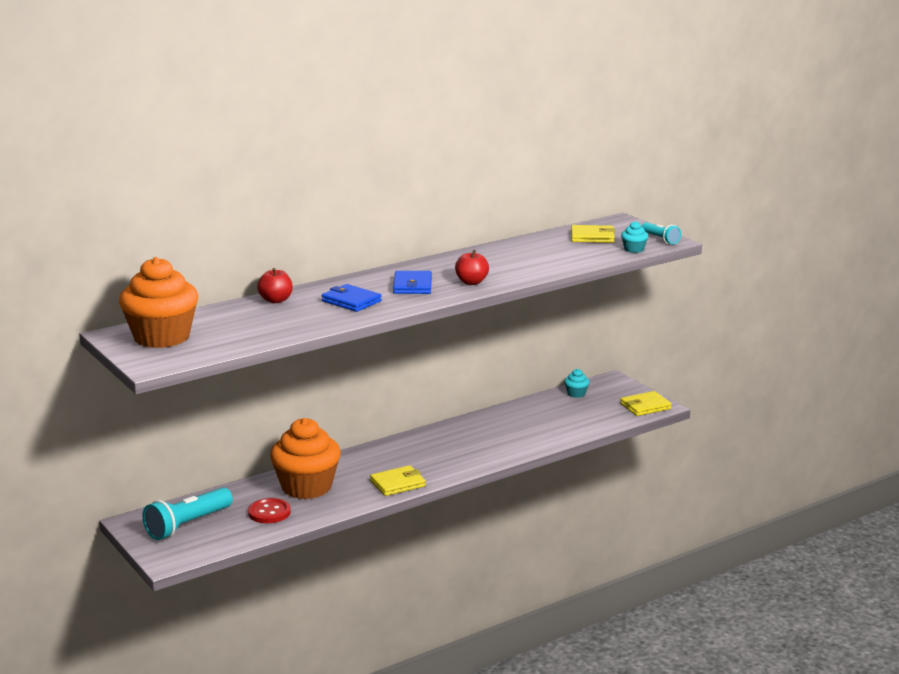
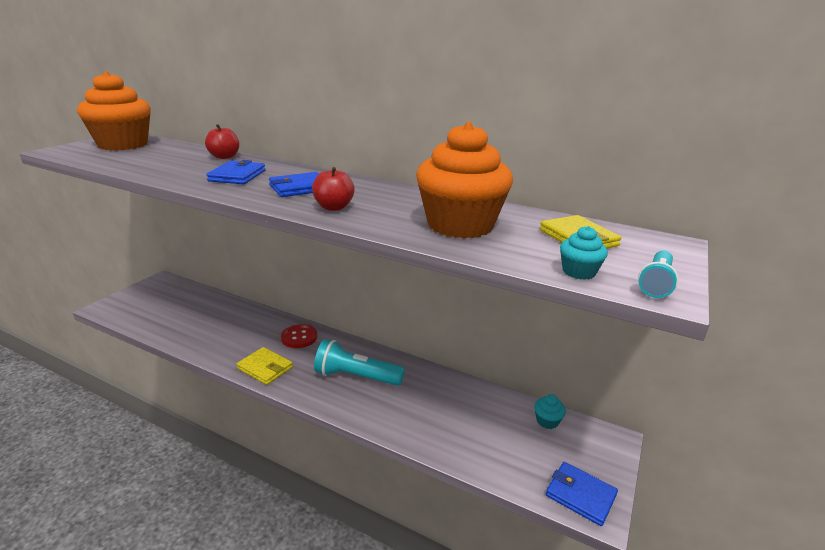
camera: 60 degrees right, 5 degrees up
(187, 525) = (160, 299): turquoise flashlight -> turquoise flashlight (356, 376)
(269, 512) = (189, 324): red button -> red button (299, 337)
(306, 487) = (239, 326): orange cupcake -> orange cupcake (460, 225)
(645, 406) = (580, 495): yellow wallet -> blue wallet

